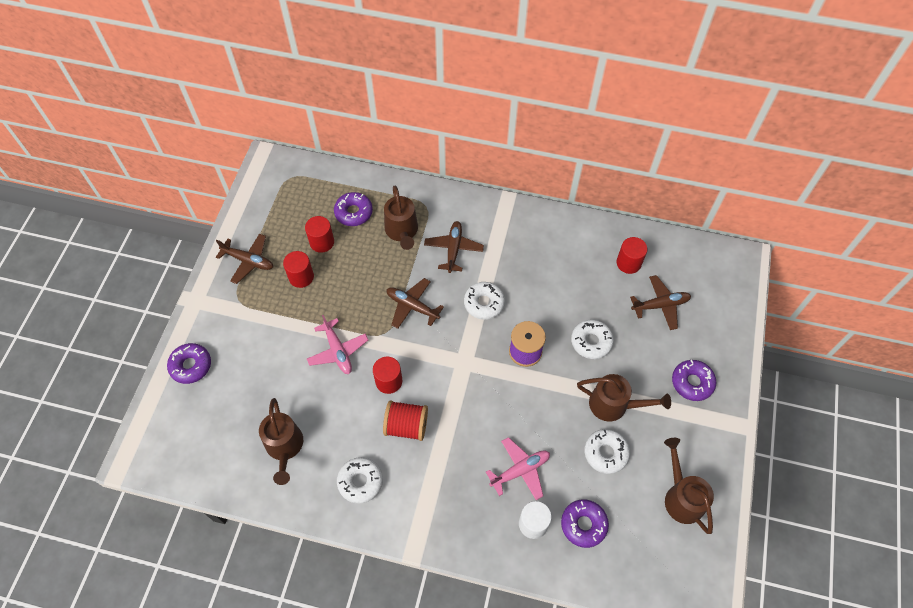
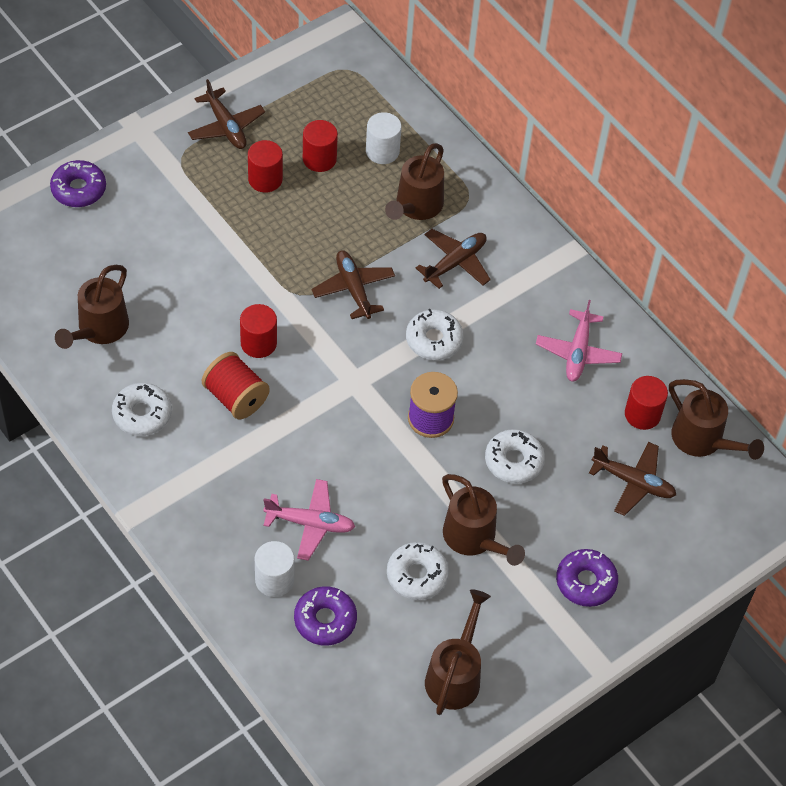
camera: 35 degrees right, 5 degrees down
(338, 351) = (234, 277): pink plane -> pink plane (578, 352)
(353, 212) = (382, 151): purple donut -> white cylinder
(671, 255) = (703, 441): none -> brown watering can

